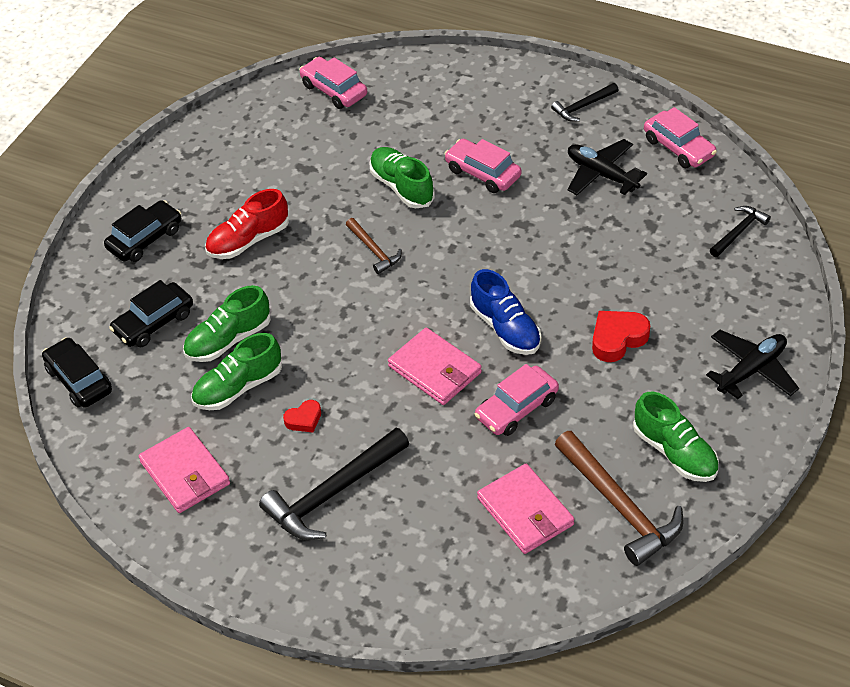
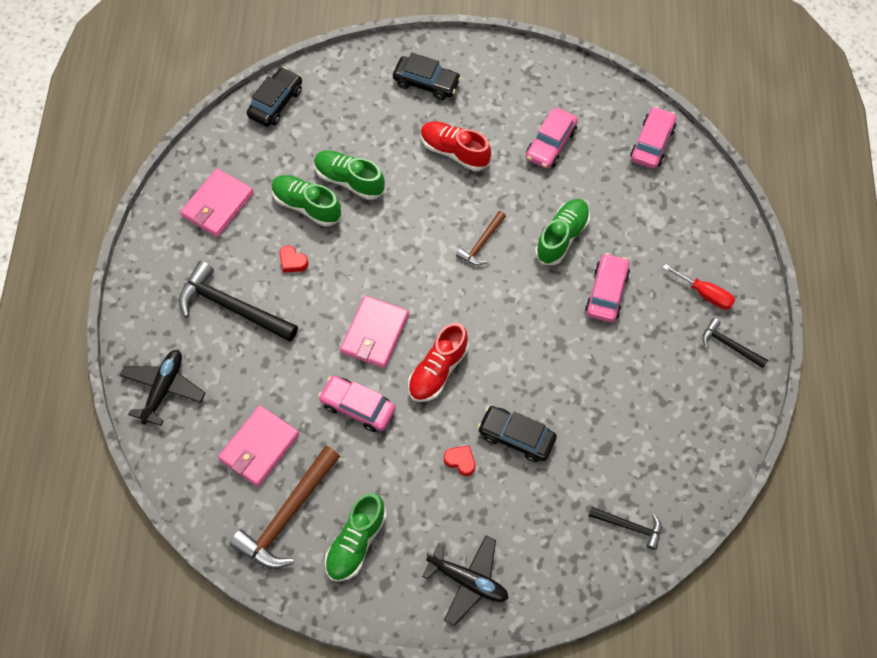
camera: 65 degrees right, 15 degrees up
(154, 322) = (347, 125): black car -> black car (516, 437)
(505, 328) = (438, 370): blue shoe -> red shoe
(521, 106) = (705, 294): none -> red screwdriver
(601, 174) = (649, 388): black plane -> black plane (163, 389)
(617, 339) = (460, 461): red heart -> red heart, size x0.60
(678, 147) = (715, 443): pink car -> pink car (550, 144)

